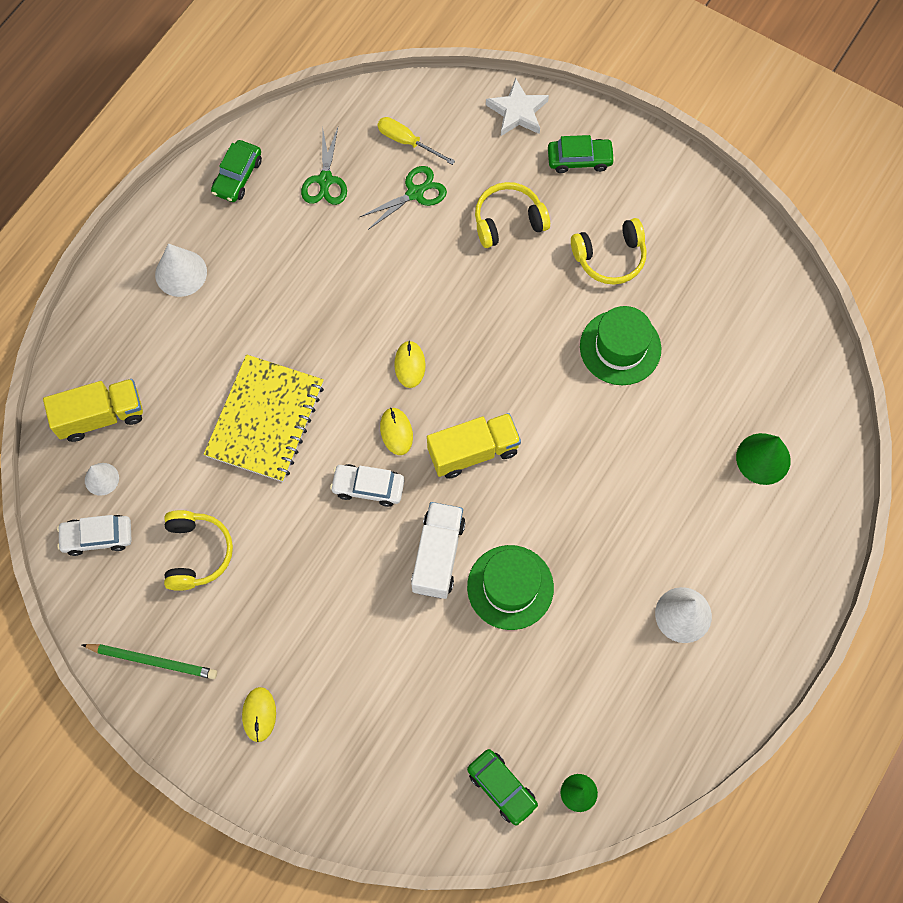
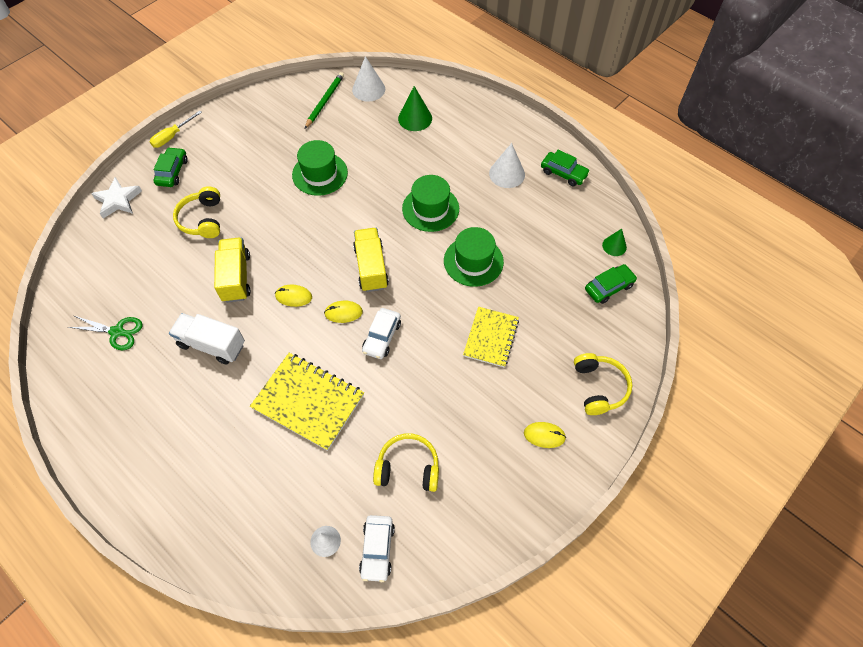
camera: 80 degrees left, 10 degrees down
(101, 416) = (267, 536): yellow truck -> yellow truck (236, 277)
(153, 661) = (492, 512): green pencil -> green pencil (324, 101)
(181, 273) = (155, 453): white cone -> white cone (368, 89)
(237, 176) = (84, 397): green car -> green car (563, 173)
(390, 628) = (491, 338): none -> yellow notebook
(407, 141) = (109, 272): yellow screwdriver -> yellow screwdriver (172, 136)
(415, 193) = (155, 273): green scissors -> none
(438, 556) = (443, 300): white truck -> white truck (212, 345)
(591, 512) = (430, 208): none -> green hat
(610, 257) = (253, 168): yellow headphones -> yellow headphones (599, 387)

